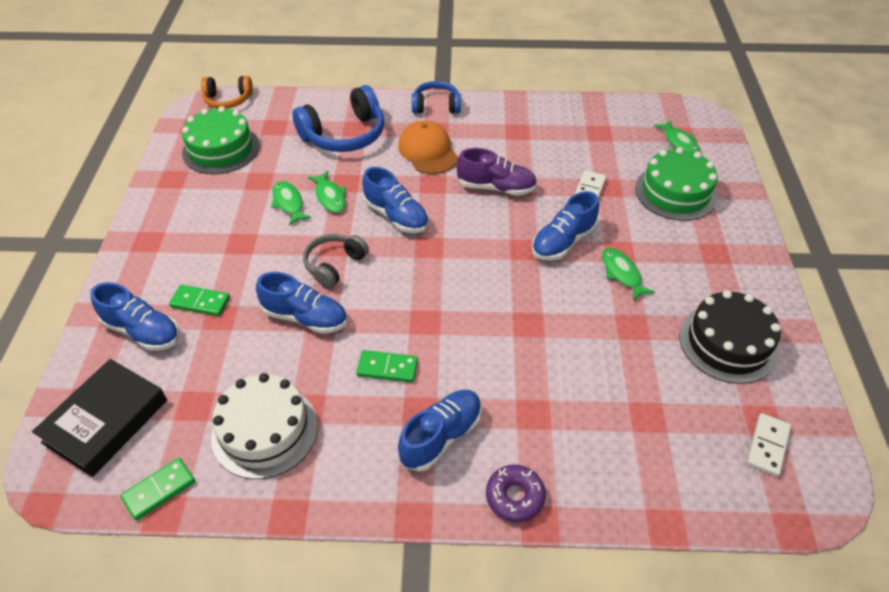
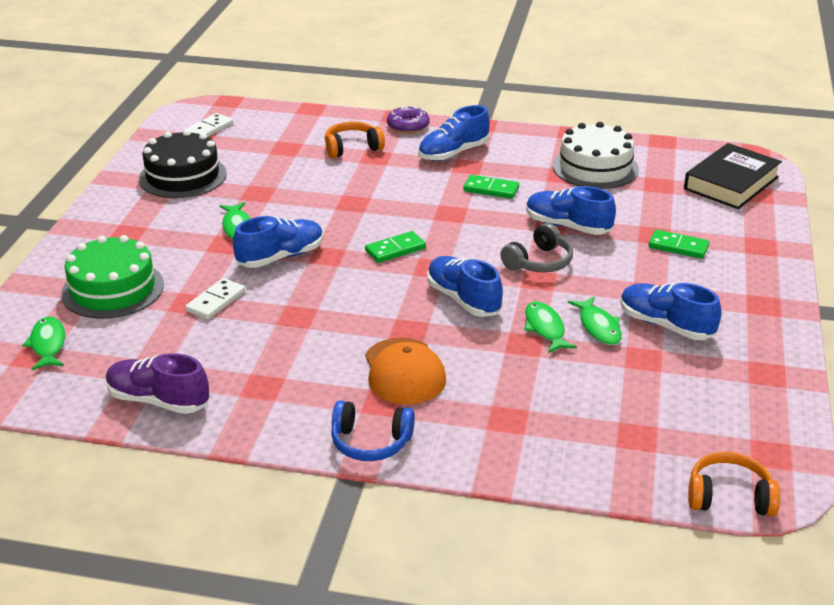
camera: 170 degrees left, 15 degrees down
(142, 331) = (728, 232): blue shoe -> blue shoe (666, 325)
(159, 490) = (670, 149): green domino -> green domino (395, 249)
(221, 149) = (712, 408): green cake -> none
(344, 135) = (524, 410): blue headphones -> none
(496, 187) = (329, 317): purple shoe -> purple shoe (158, 401)
(568, 429) = (352, 148): none -> orange headphones

